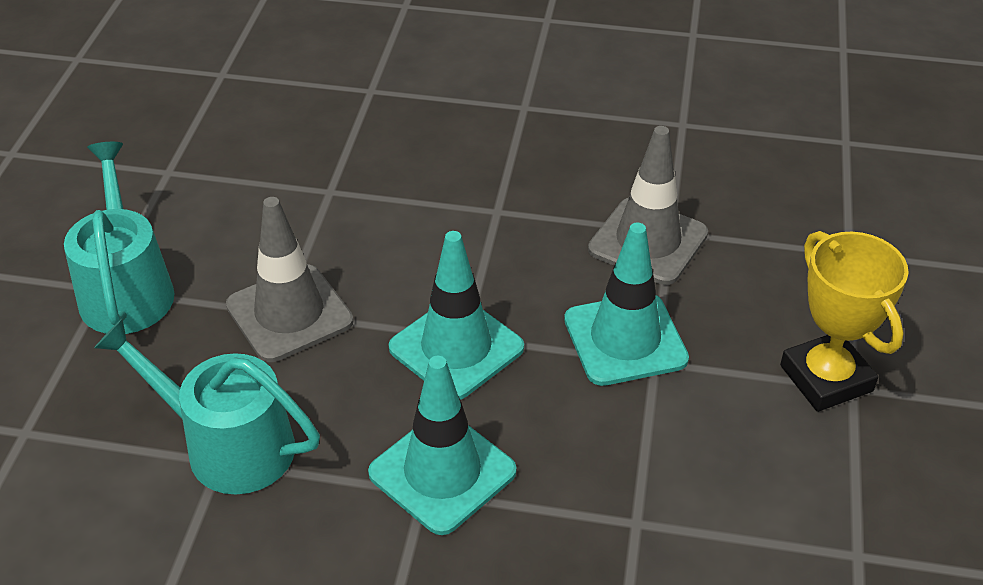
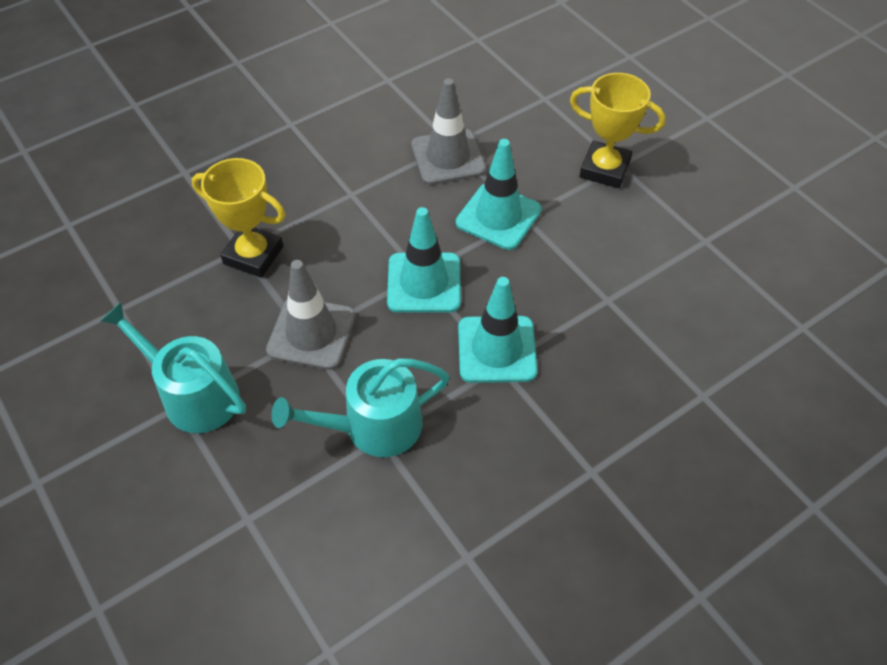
camera: 45 degrees left, 10 degrees up
(333, 205) = (253, 255): none -> yellow trophy

